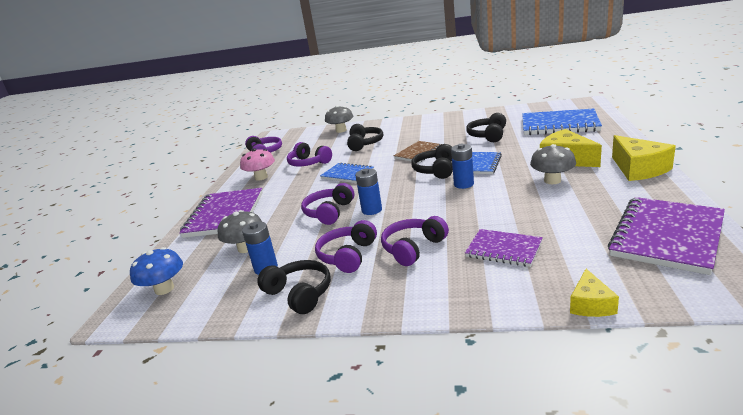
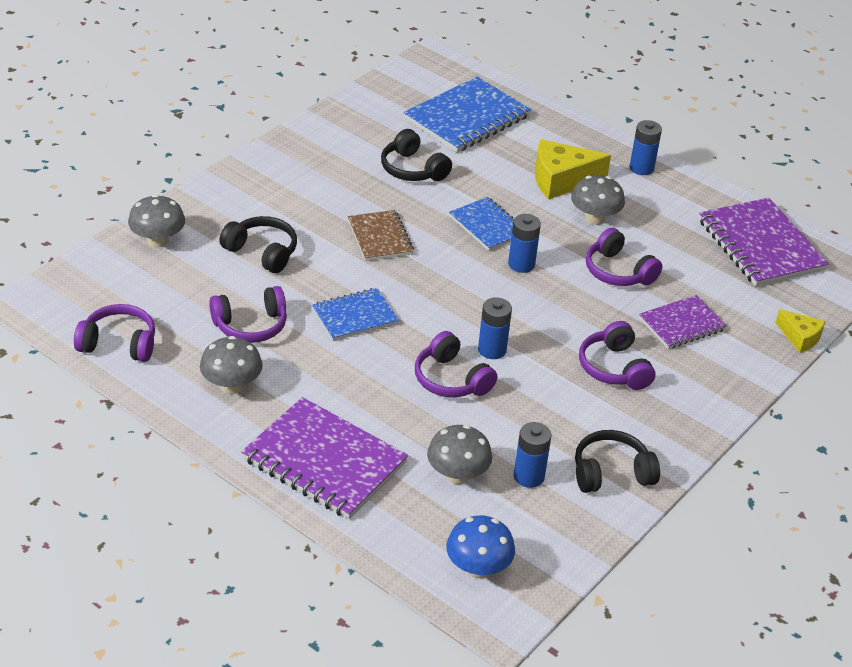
camera: 65 degrees left, 15 degrees up
(261, 177) = (231, 385): pink mushroom -> grey mushroom
(348, 255) = (575, 412): purple headphones -> purple headphones (618, 271)
(436, 170) = (453, 257): black headphones -> none
(638, 169) = (641, 168): yellow cheese -> blue battery

